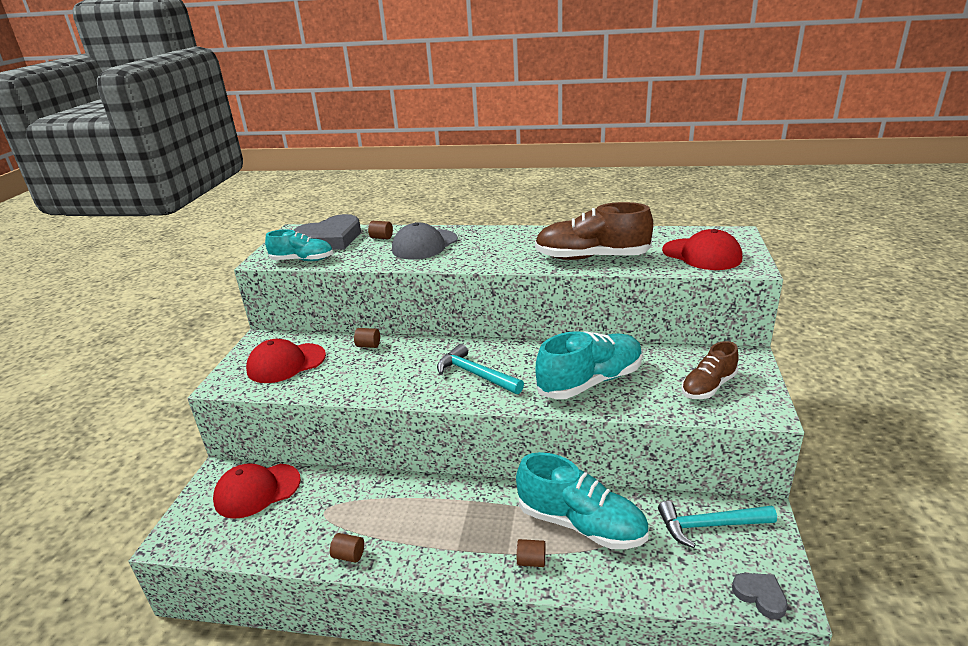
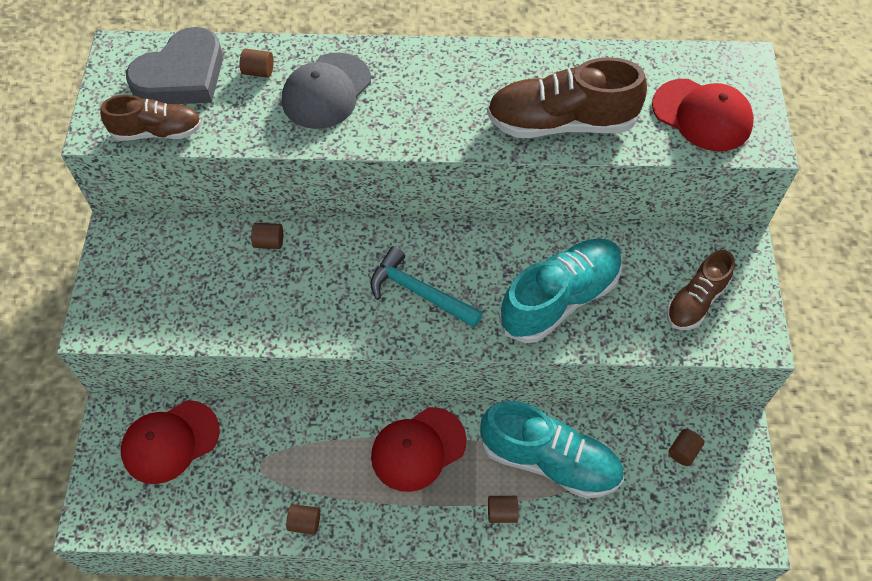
camera: 10 degrees left, 30 degrees up
(286, 363) = (168, 282): red cap -> red cap (418, 449)
(302, 260) = (157, 132): turquoise shoe -> brown shoe
(710, 525) = (683, 451): turquoise hammer -> brown cylinder
(760, 596) = (728, 533): grey heart -> none

